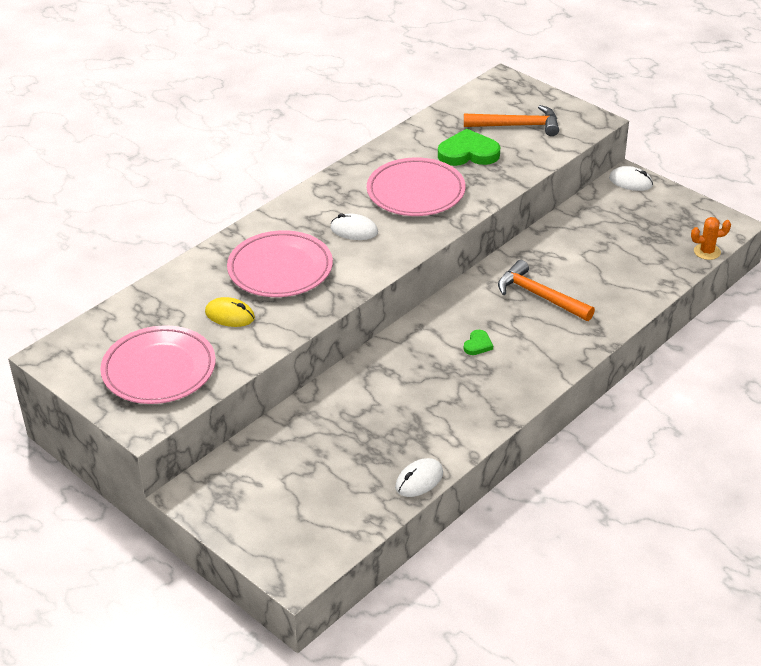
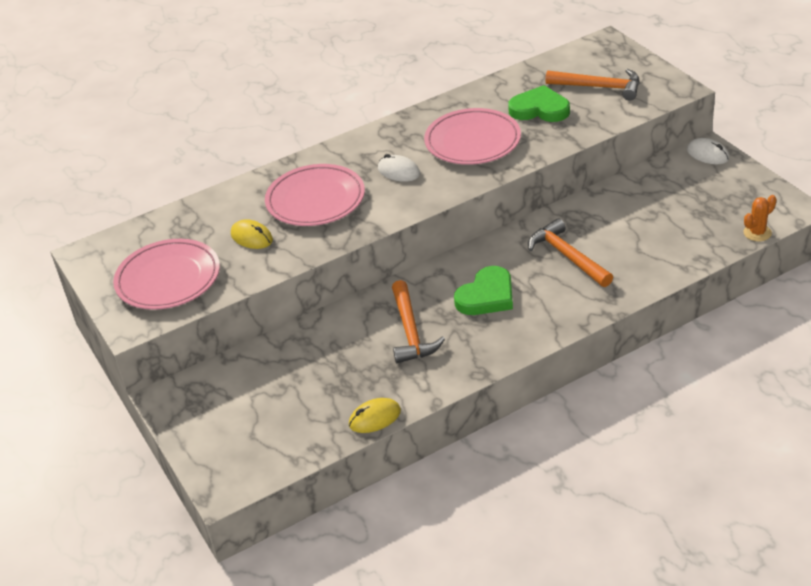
camera: 20 degrees right, 0 degrees up
(417, 390) = (411, 331): none -> orange hammer
(419, 480) = (375, 418): white mouse -> yellow mouse
(478, 345) = (487, 296): green heart -> green heart, size x2.04
(707, 252) = (757, 233): orange cactus -> orange cactus turned 45 degrees counterclockwise

